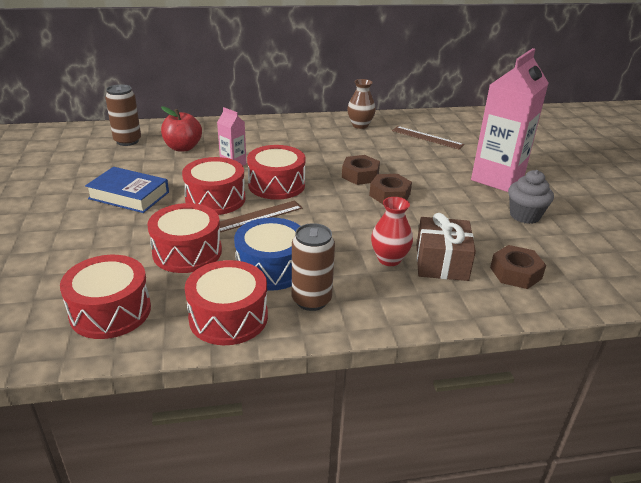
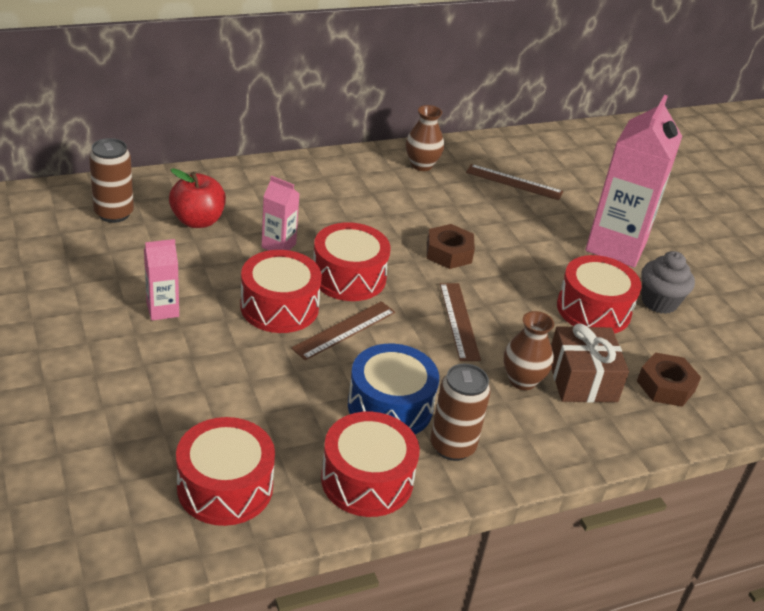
camera: 15 degrees left, 5 degrees up
(129, 195) = (162, 310): blue book -> pink carton
(187, 252) = (279, 393): red drum -> red drum (593, 309)
(351, 217) = (459, 321): none -> brown ruler
(389, 195) = (494, 282): brown nut -> none
(389, 259) = (522, 380): red vase -> brown vase

